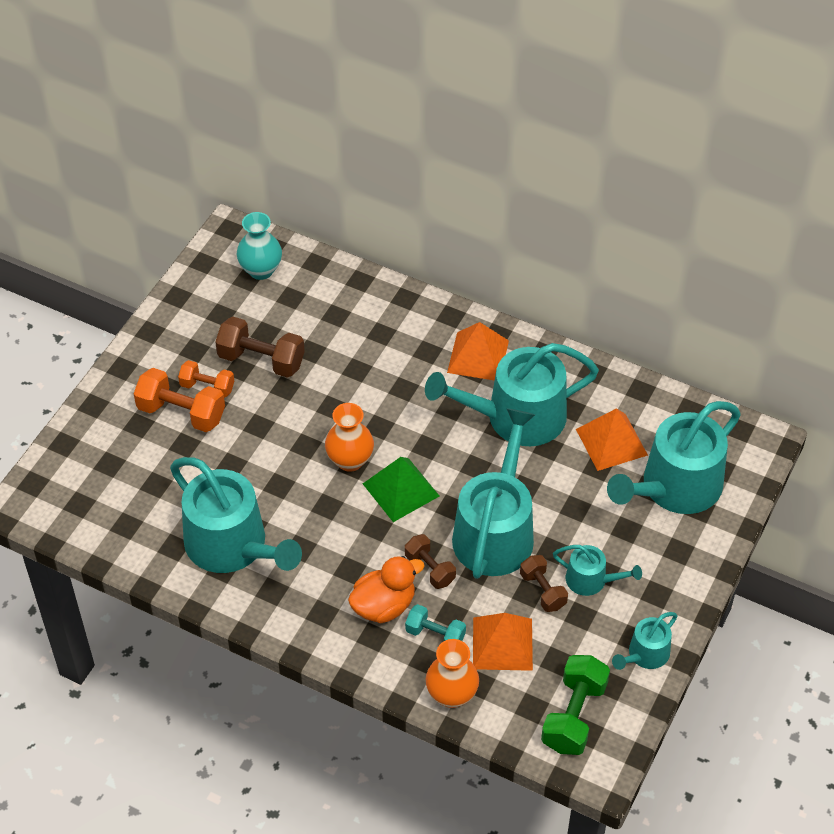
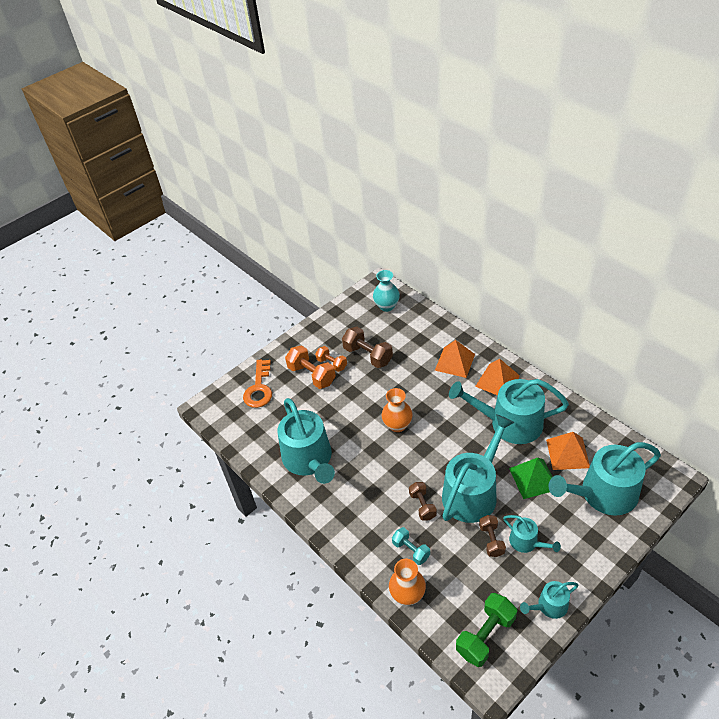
camera: 25 degrees right, 5 degrees down
(102, 455) = (259, 388): none -> orange key
(384, 605) = (385, 522): orange duck -> none
(401, 489) = (422, 450): green pyramid -> green pyramid (533, 478)
(502, 643) = (453, 569): orange pyramid -> orange pyramid (455, 362)

